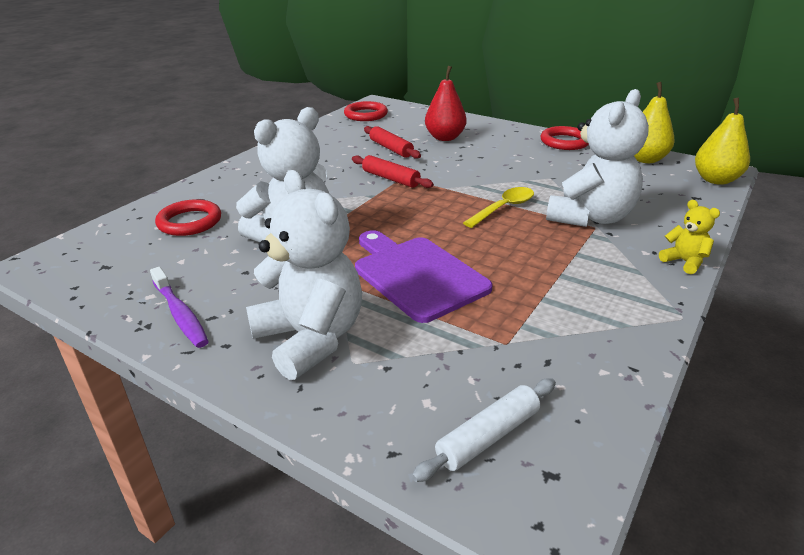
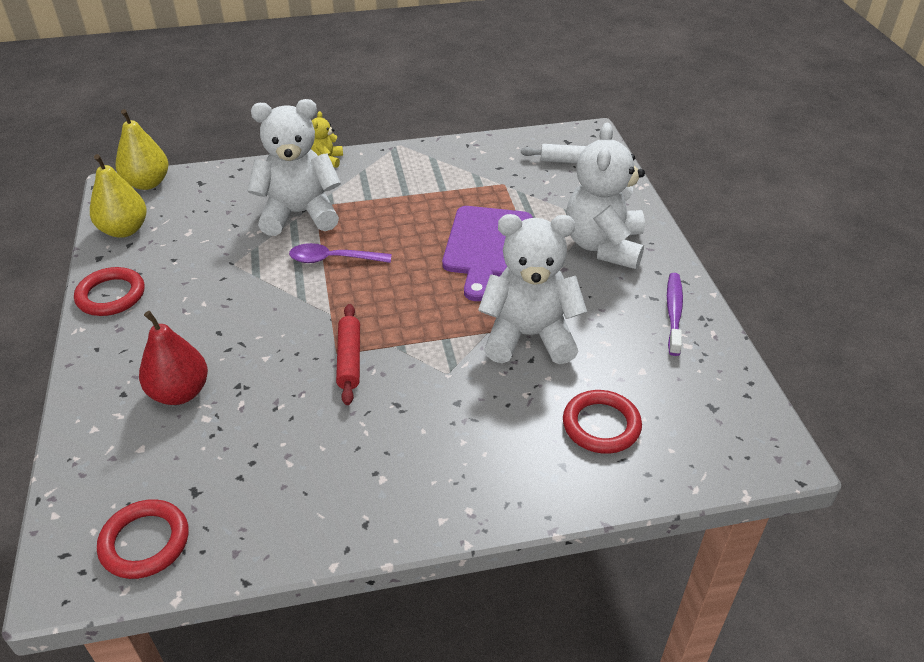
camera: 135 degrees left, 10 degrees up
(391, 148) = (264, 416): red rolling pin -> none
(503, 208) = (333, 259): yellow spoon -> purple spoon

